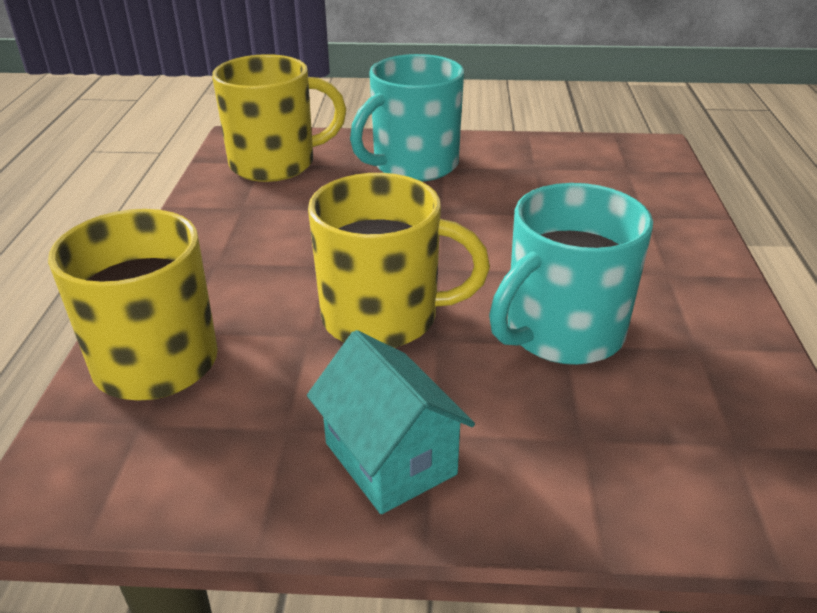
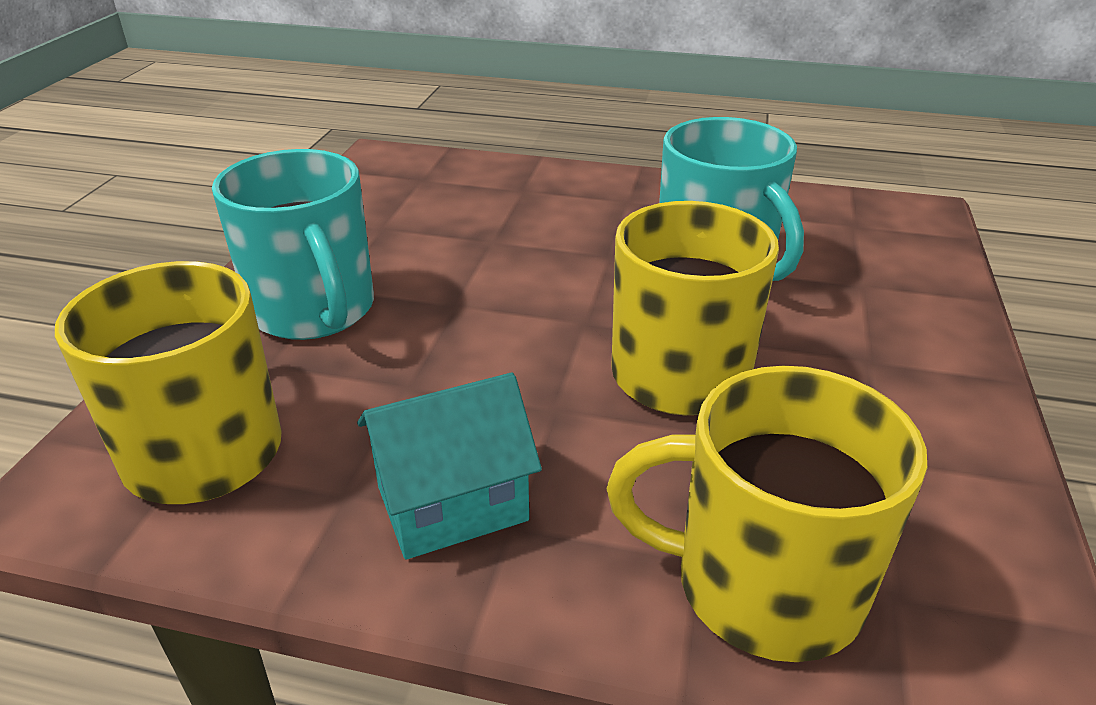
camera: 80 degrees left, 0 degrees up
(390, 458) = (912, 389): turquoise house -> turquoise house (452, 503)

